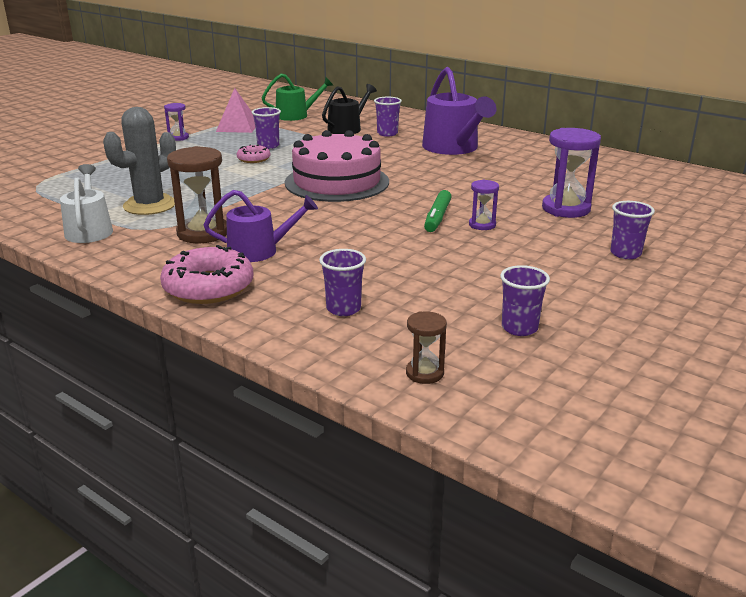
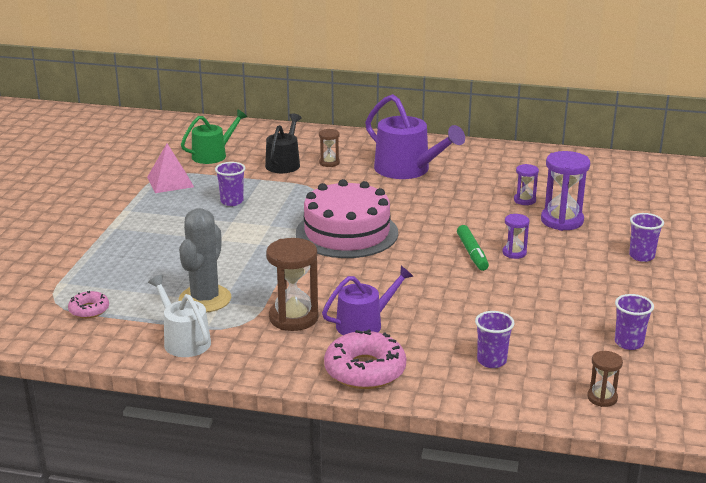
camera: 25 degrees left, 0 degrees up
(178, 137) = (125, 209): purple hourglass -> purple hourglass (524, 200)
(253, 159) = (237, 221): pink donut -> pink donut (89, 310)
(387, 133) = (329, 163): purple cup -> brown hourglass

